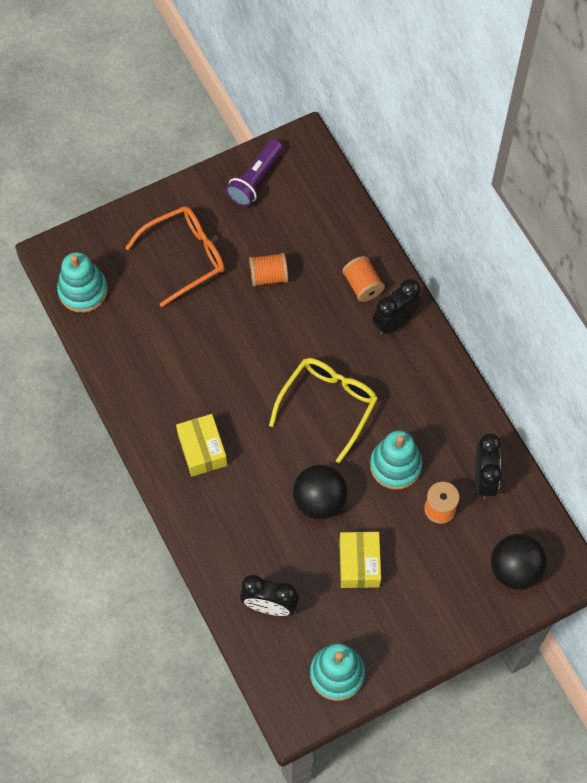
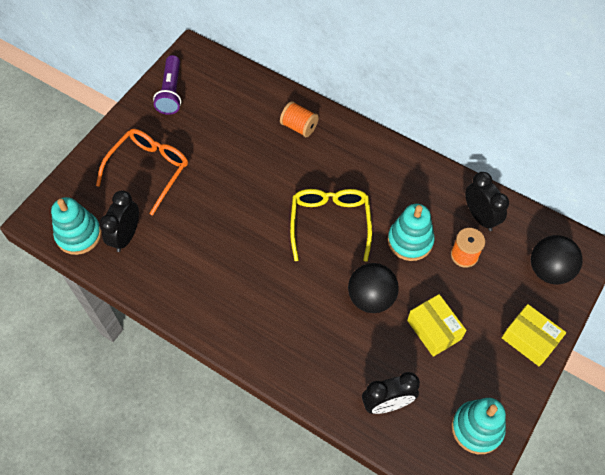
camera: 30 degrees left, 5 degrees down
(202, 450) = (253, 308): yellow box -> yellow box (529, 339)
(268, 276) = (224, 153): orange spool -> none
(395, 322) = (339, 140): black clock -> black clock (126, 236)

